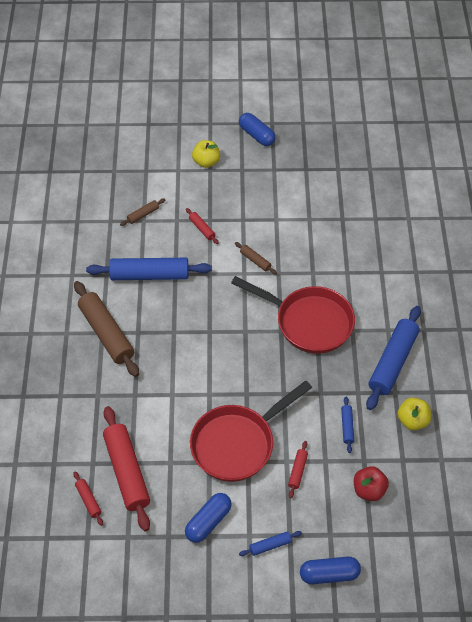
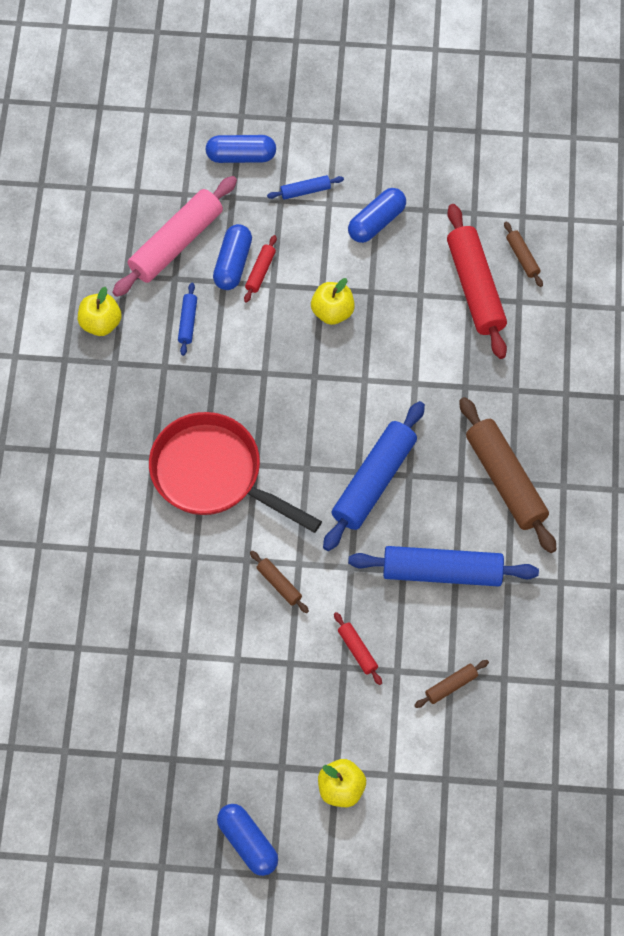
camera: 175 degrees left, 10 degrees up
(88, 500) = (522, 257): red rolling pin -> brown rolling pin
(237, 443) = (332, 312): red pan -> yellow apple
(320, 476) = (233, 264): none -> blue capsule
(369, 490) = (176, 243): red apple -> pink rolling pin
(392, 362) = (108, 405): blue rolling pin -> blue rolling pin (374, 481)

